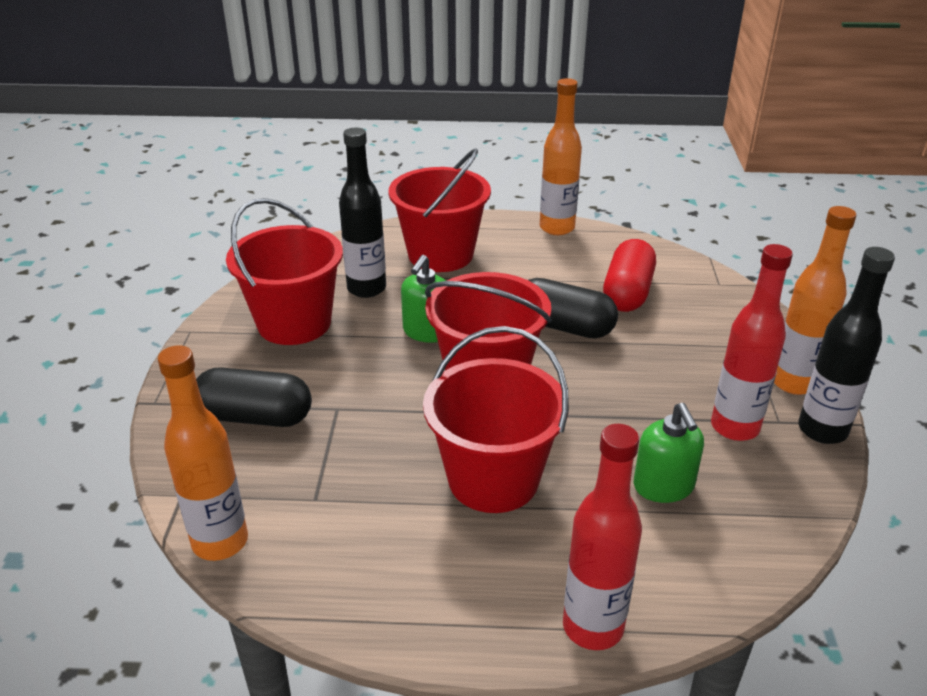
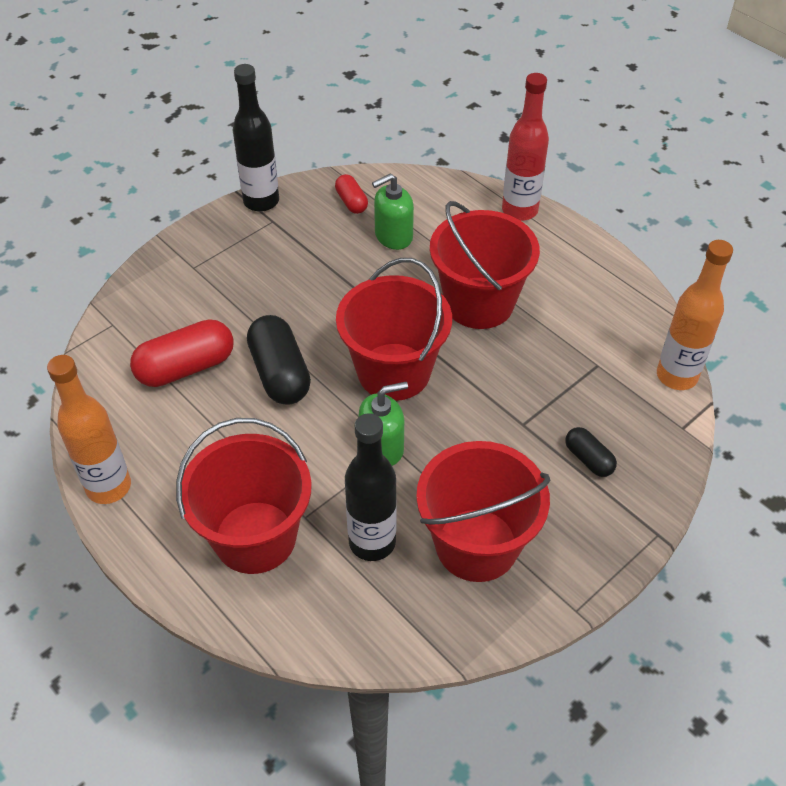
camera: 135 degrees left, 15 degrees up
(255, 417) = (588, 459): black capsule -> black capsule, size x0.55
(663, 486) = (393, 236): green soap dispenser -> green soap dispenser turned 150 degrees counterclockwise
(734, 427) = (302, 235): red bottle -> none
(758, 492) = (351, 202): none -> red capsule
(793, 383) = (220, 231): orange bottle -> none

